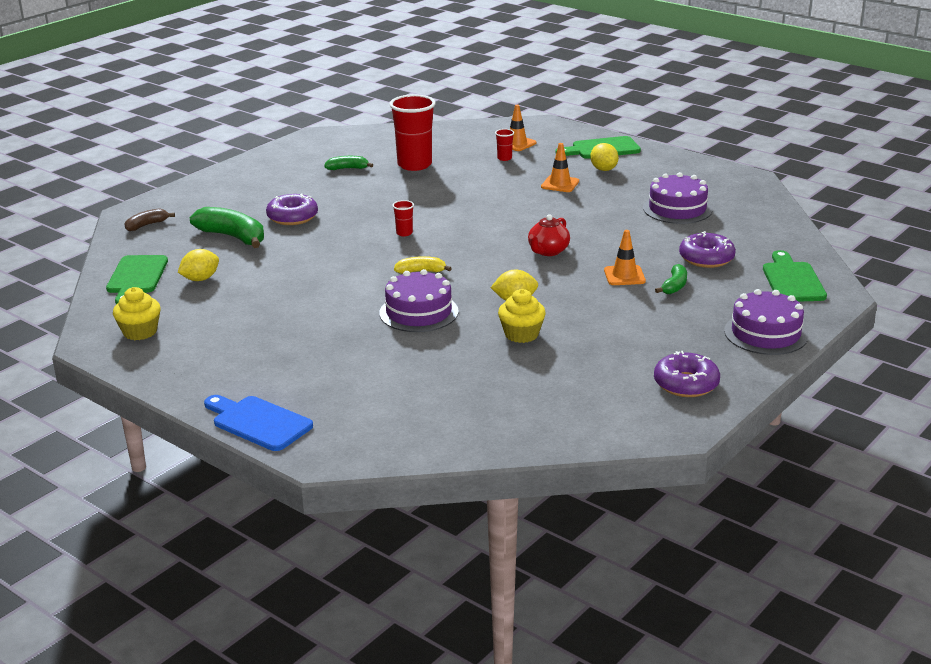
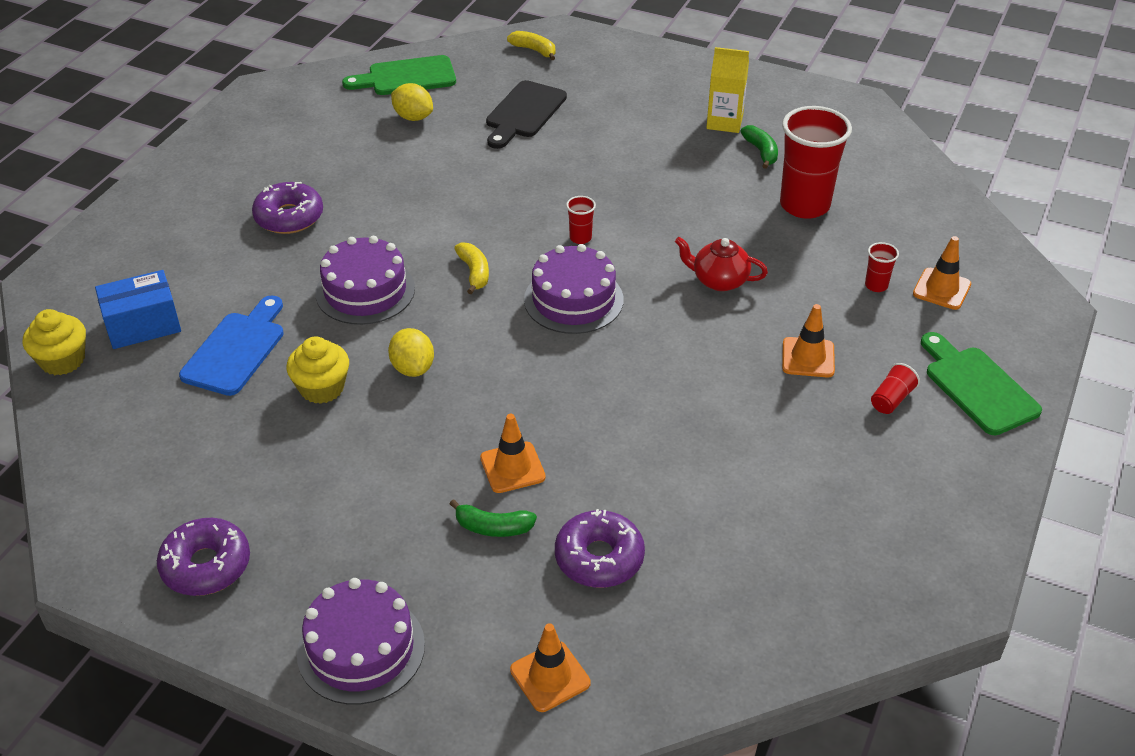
camera: 75 degrees right, 15 degrees up
(140, 332) = (288, 110): yellow cupcake -> yellow cupcake (62, 360)
(147, 225) = (534, 50): brown banana -> yellow banana
(233, 237) = (524, 113): green banana -> black cutting board
(258, 422) = (112, 227): blue cutting board -> blue cutting board (236, 349)
(292, 217) = (593, 142): purple donut -> purple donut (289, 217)
(304, 174) = (724, 122): none -> yellow carton
(409, 407) = (143, 325): none -> blue box
(548, 251) = (568, 378): red teapot -> red teapot (719, 280)
(603, 169) = (891, 399): yellow lemon -> red cup
(677, 209) = (774, 506): purple cake -> purple cake (573, 299)
(792, 280) = (550, 676): green cutting board -> orange traffic cone

